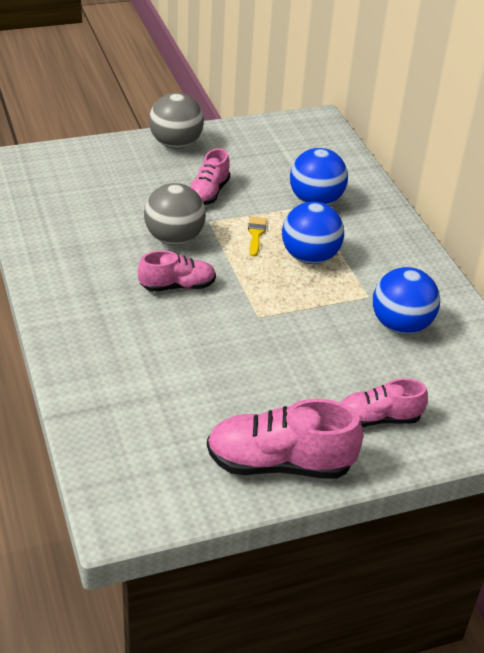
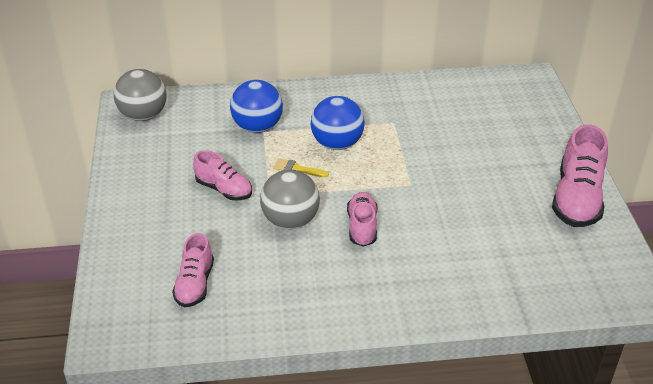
camera: 75 degrees left, 0 degrees up
(176, 144) = (128, 200): grey ball -> grey ball (143, 115)
(378, 418) = (530, 144): pink shoe -> pink shoe (195, 284)
(401, 325) = (430, 114): blue ball -> none

